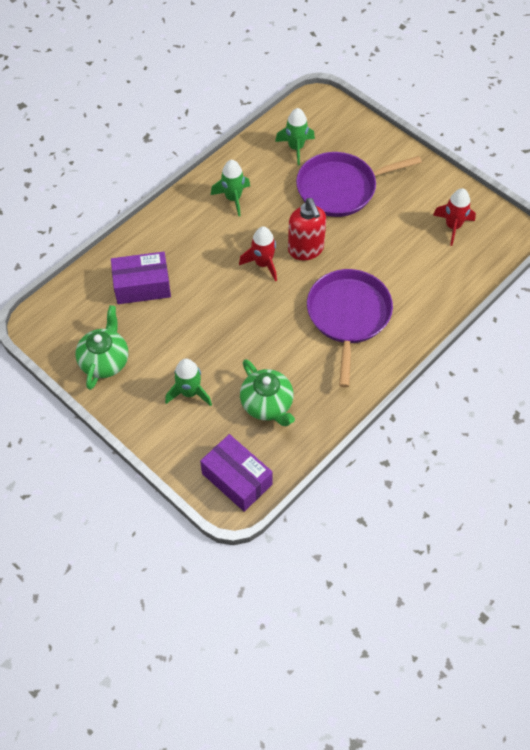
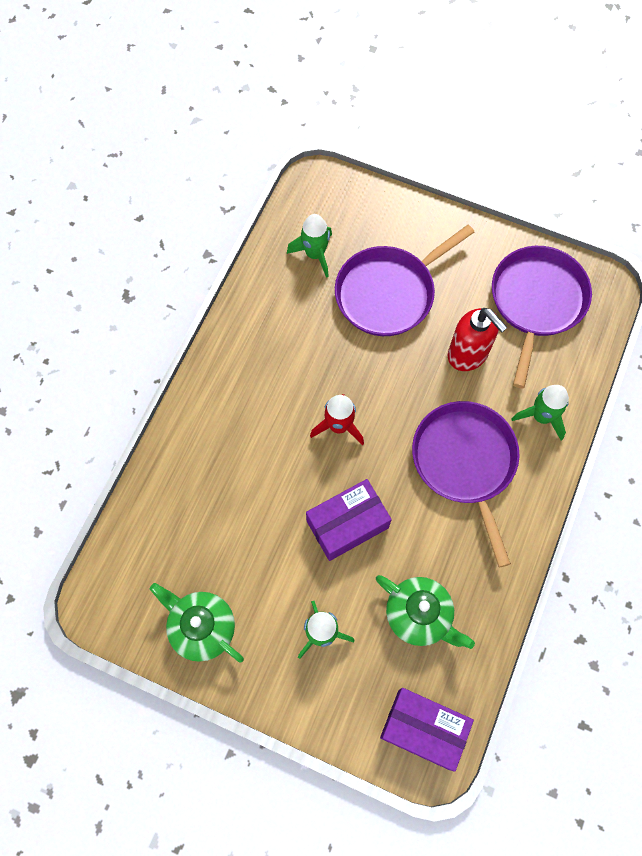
camera: 20 degrees left, 10 degrees up
(105, 361) = (202, 627): green teapot -> green teapot turned 45 degrees counterclockwise
(142, 286) = (206, 507): purple box -> purple box (347, 524)
(233, 198) = (267, 348): green rocket -> green rocket (541, 416)
(306, 249) = (381, 390): red soap dispenser -> red soap dispenser (468, 354)
(453, 226) = (536, 302): red rocket -> purple pan

